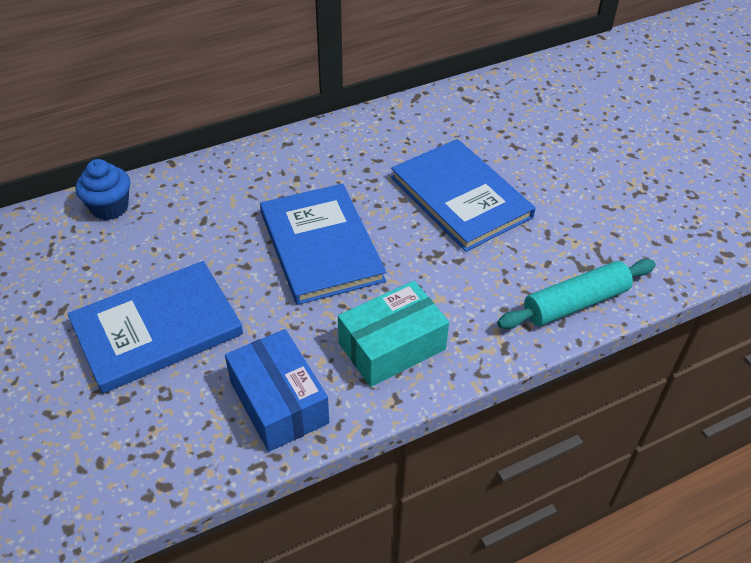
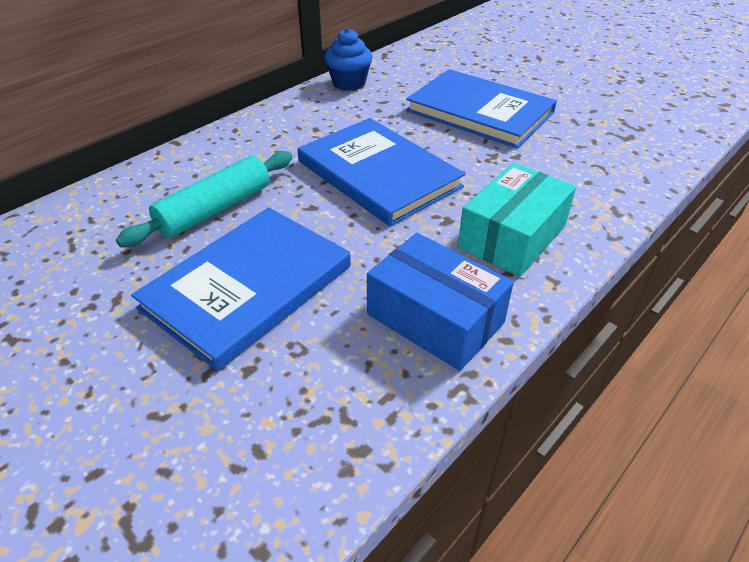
camera: 20 degrees left, 5 degrees down
(110, 207) = (126, 192): blue cupcake -> blue cupcake (349, 83)
(575, 303) = (644, 163): turquoise rolling pin -> turquoise rolling pin (215, 209)

